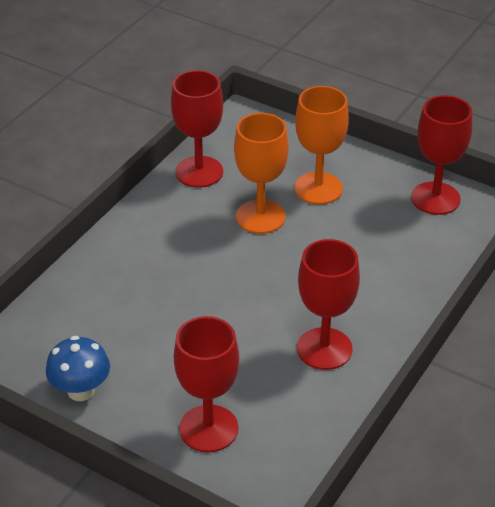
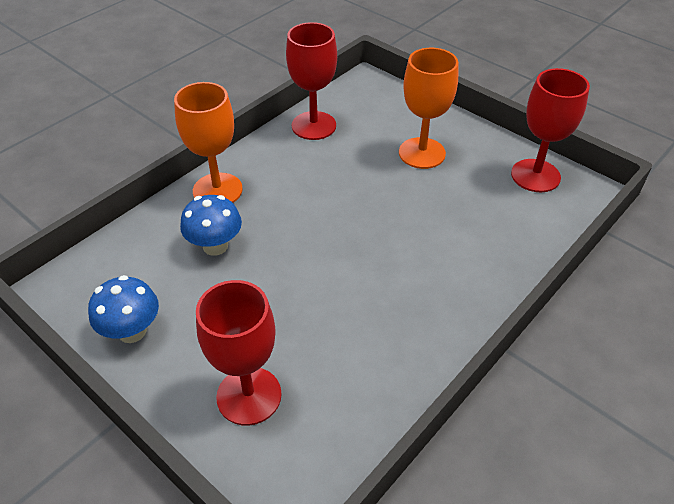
camera: 10 degrees right, 5 degrees up
(135, 305) = (215, 246): none -> blue mushroom
(260, 217) = (360, 174): orange goblet -> orange goblet (217, 190)
(324, 349) = (394, 320): red goblet -> none

